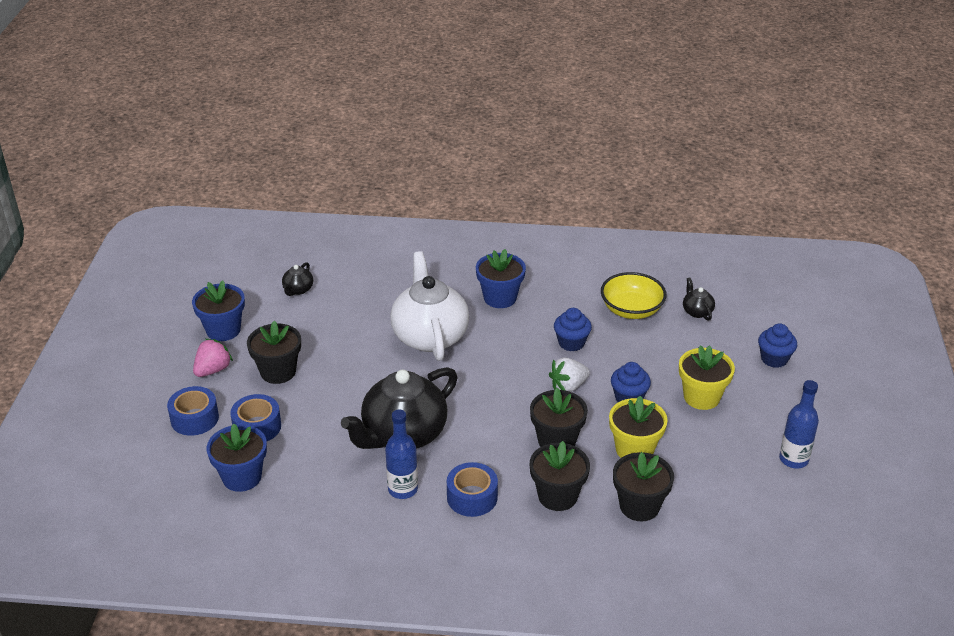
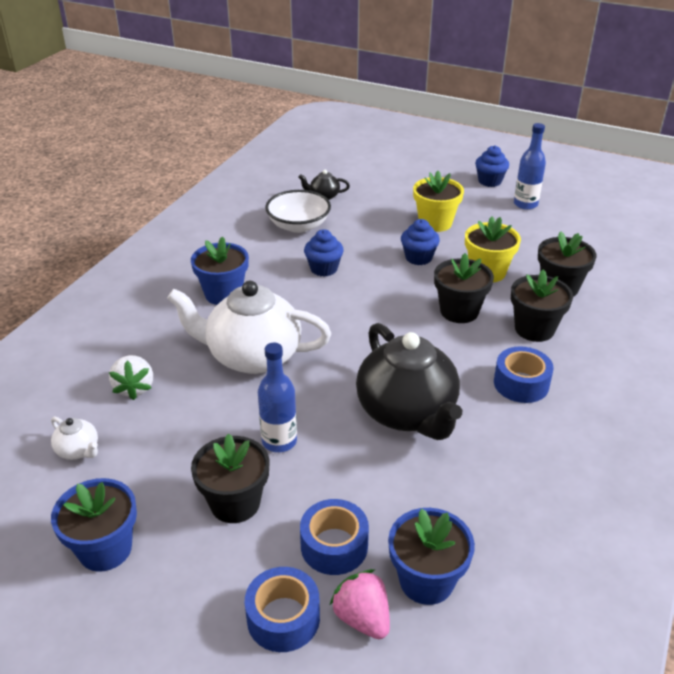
camera: 70 degrees left, 0 degrees up
(213, 370) = (188, 577): pink strawberry -> pink strawberry (362, 618)
(298, 290) = (78, 450): black teapot -> white teapot
(403, 489) = (494, 432): blue bottle -> blue bottle (279, 441)
(568, 386) = (385, 286): white strawberry -> white strawberry (134, 388)
(631, 310) = (298, 225): yellow bowl -> white bowl
(774, 359) = (405, 180): blue cupcake -> blue cupcake (489, 181)

